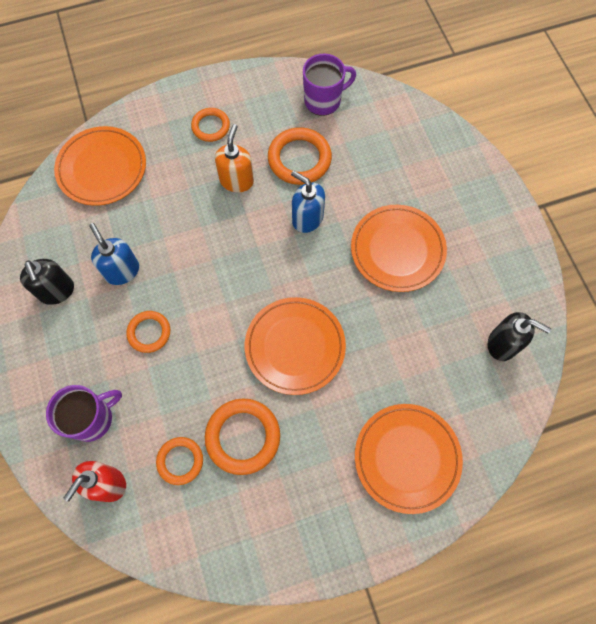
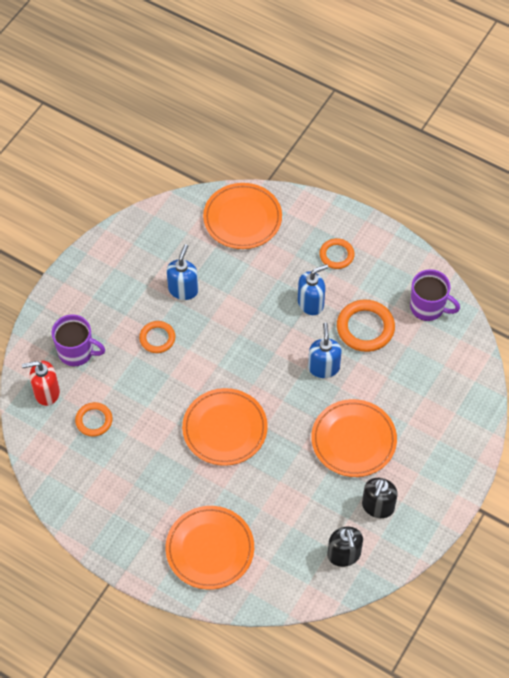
camera: 50 degrees right, 10 degrees down
(57, 291) = (136, 265): black soap dispenser -> black soap dispenser (378, 506)
(237, 180) = (311, 303): orange soap dispenser -> blue soap dispenser
(243, 437) = (139, 444): orange ring -> none

